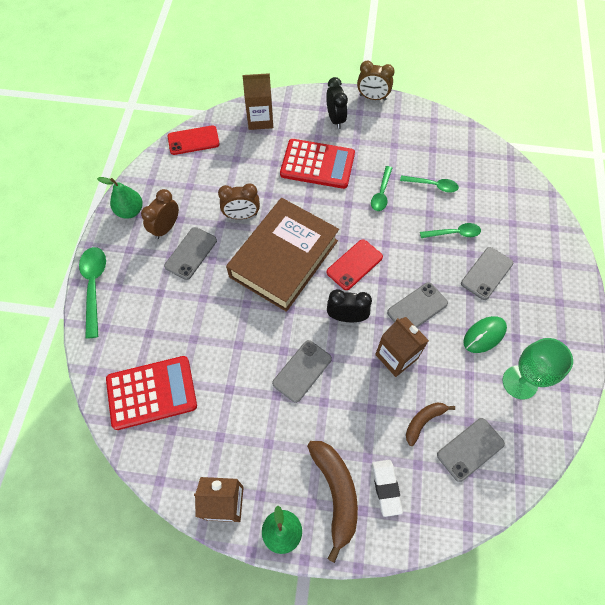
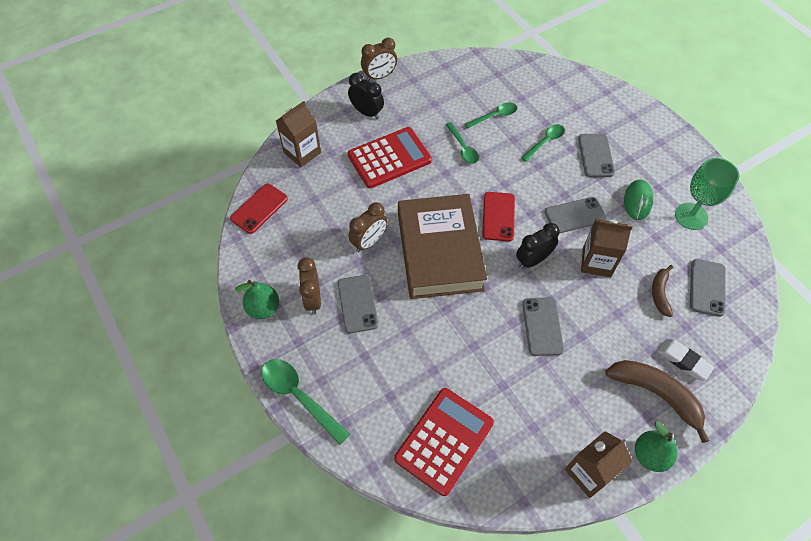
camera: 40 degrees left, 5 degrees down
(417, 308) = (575, 215): grey phone -> grey phone turned 60 degrees clockwise

